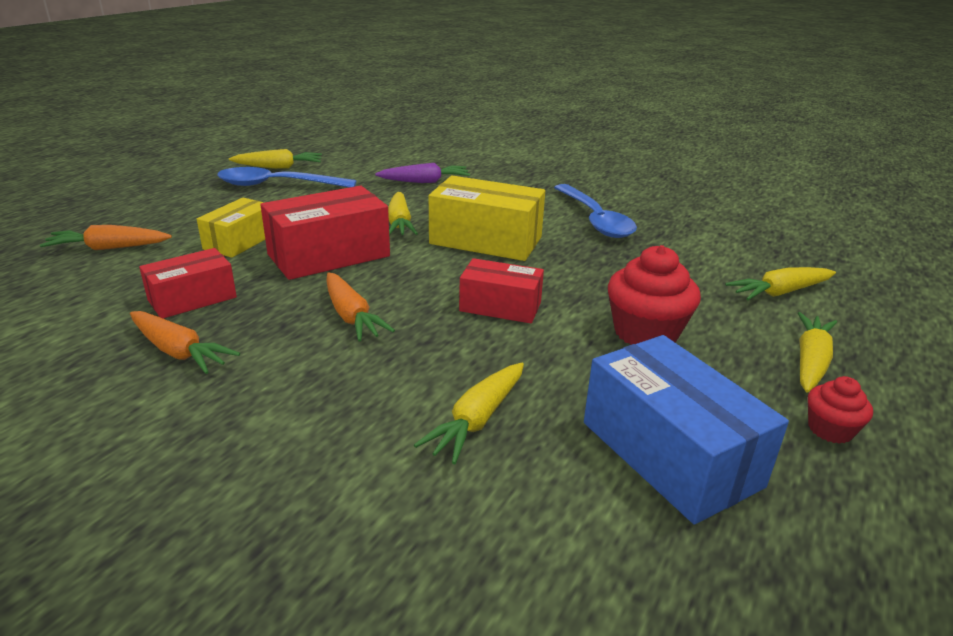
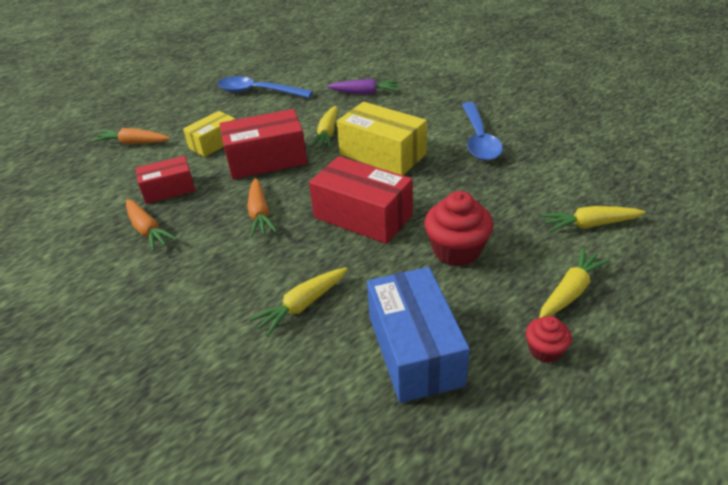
camera: 20 degrees right, 10 degrees up
(279, 167) = (266, 74): yellow carrot -> none
(500, 306) = (363, 216): red box -> red box, size x1.61

